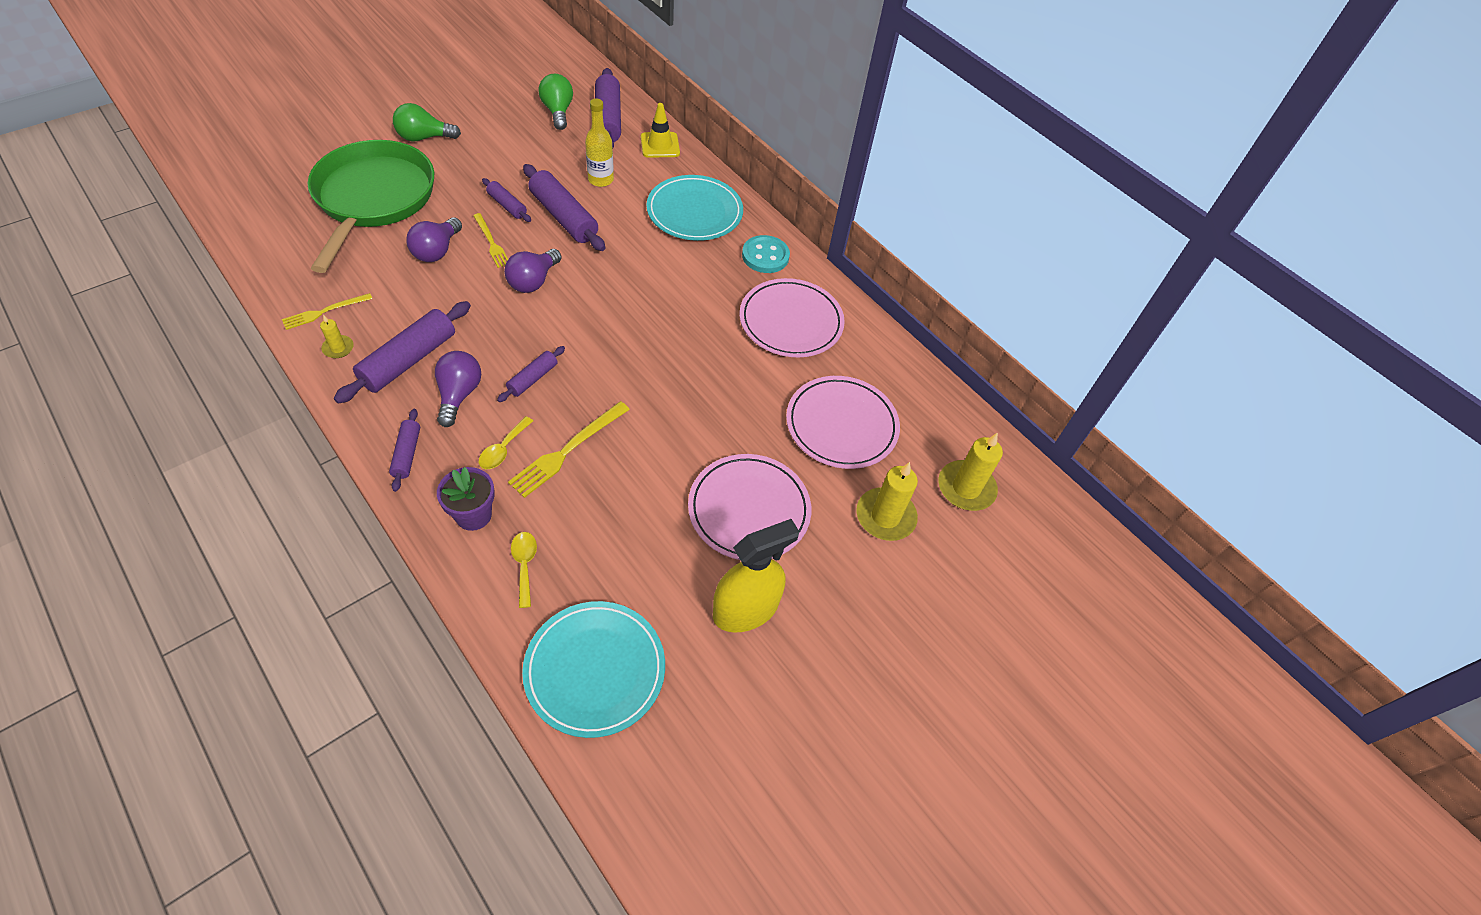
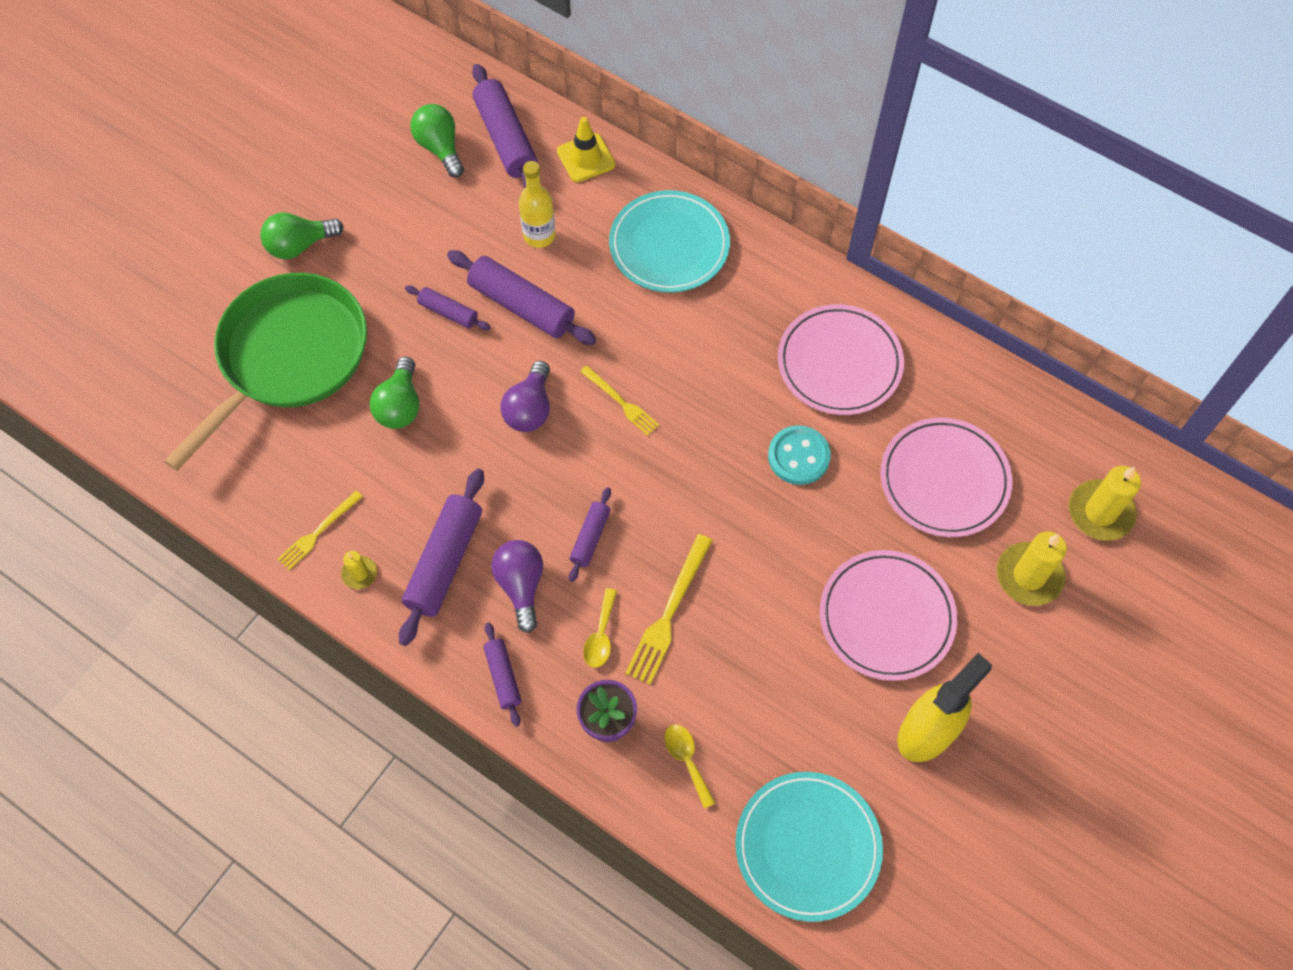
camera: 10 degrees left, 10 degrees up
(373, 199) = (288, 357): green pan -> green pan turned 45 degrees clockwise
(437, 251) = (400, 405): purple light bulb -> green light bulb
(491, 242) = (456, 371): yellow fork -> yellow fork (621, 402)
(765, 256) = (776, 281): turquoise button -> turquoise button (798, 456)

